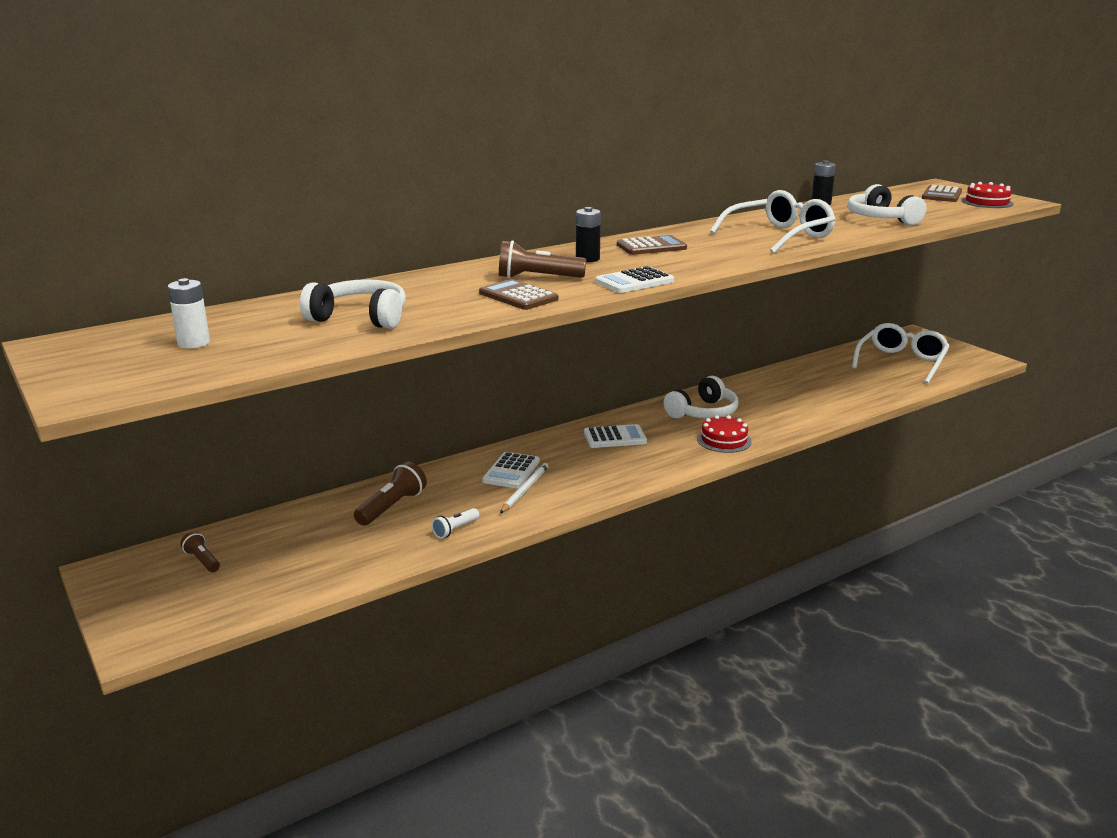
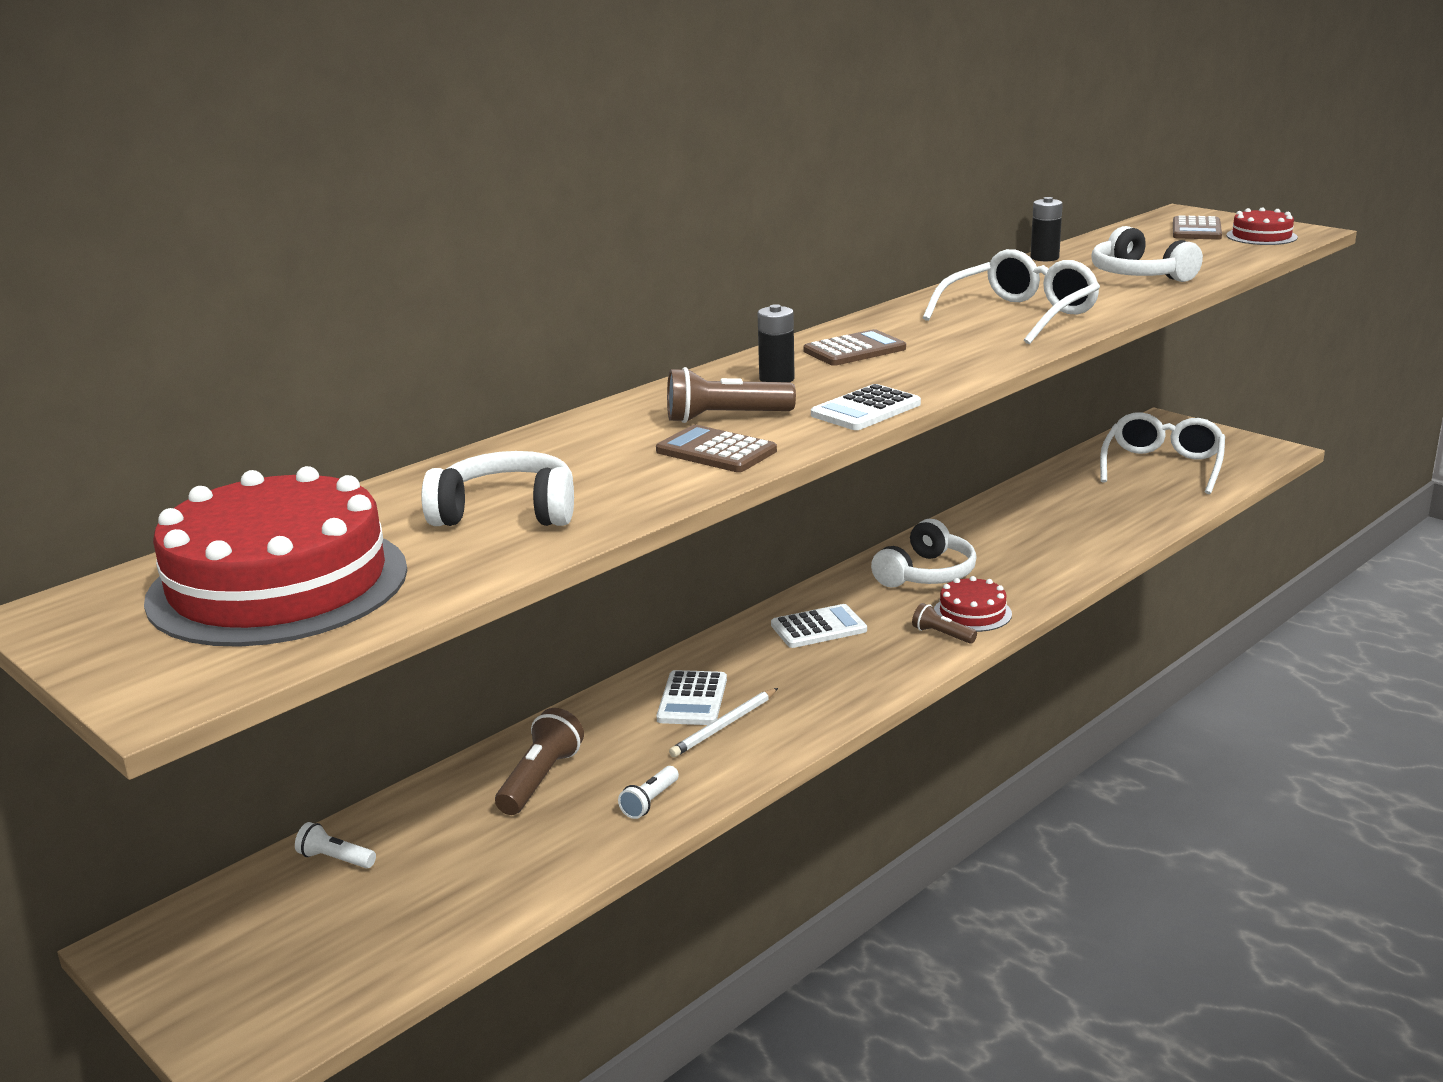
camera: 10 degrees left, 0 degrees up
(194, 343) = (278, 584): white battery -> red cake
(202, 560) = (286, 906): brown flashlight -> brown flashlight (942, 635)
(244, 537) = (335, 859): none -> white flashlight
(525, 490) = (724, 726): white pencil -> white pencil turned 150 degrees counterclockwise

